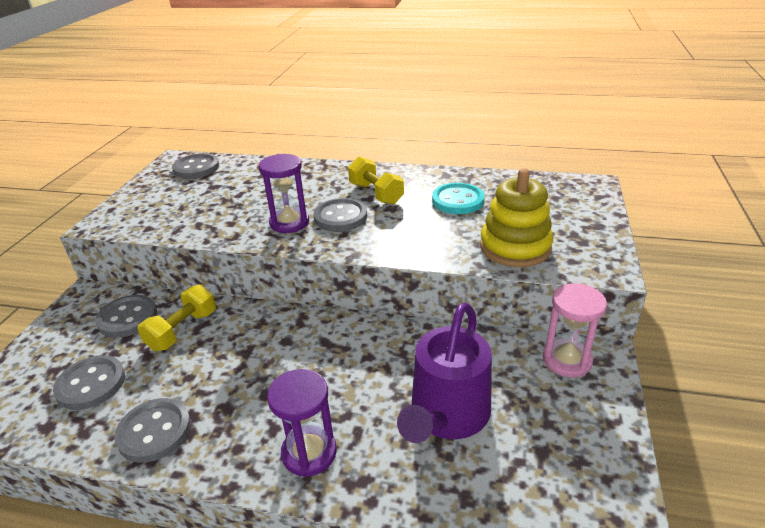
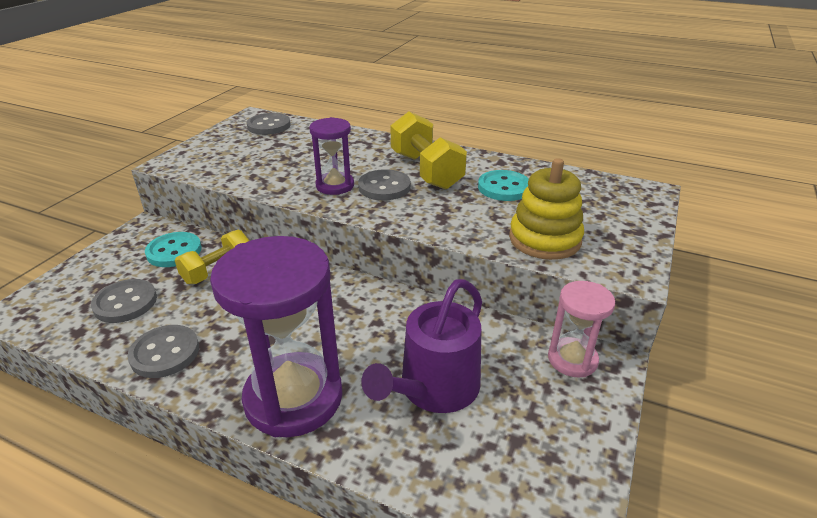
camera: 10 degrees right, 0 degrees up
(127, 318) = (174, 251): grey button -> turquoise button
(309, 452) = (293, 397): purple hourglass -> purple hourglass, size x1.85
(376, 194) = (426, 170): yellow dumbbell -> yellow dumbbell, size x1.53

